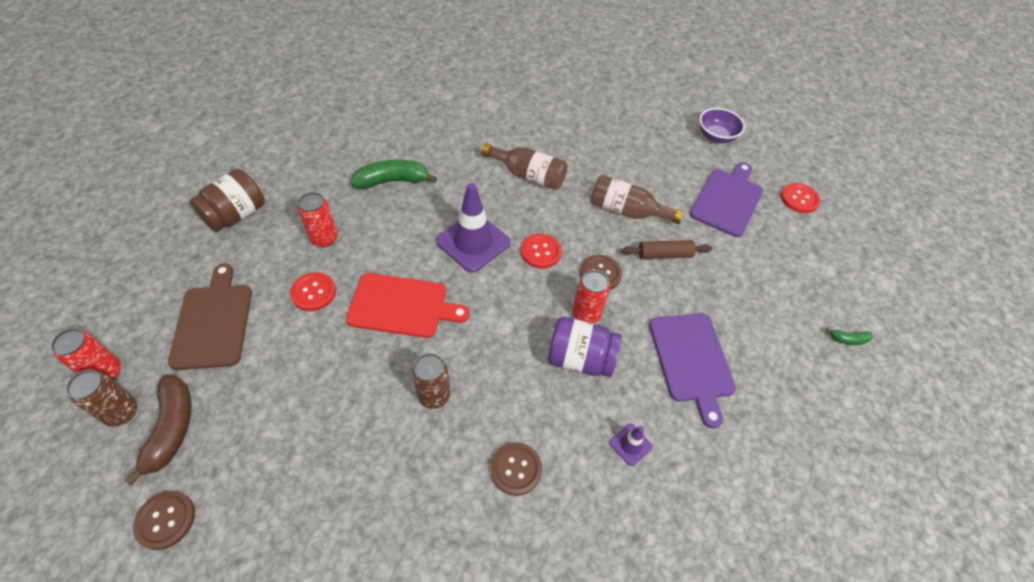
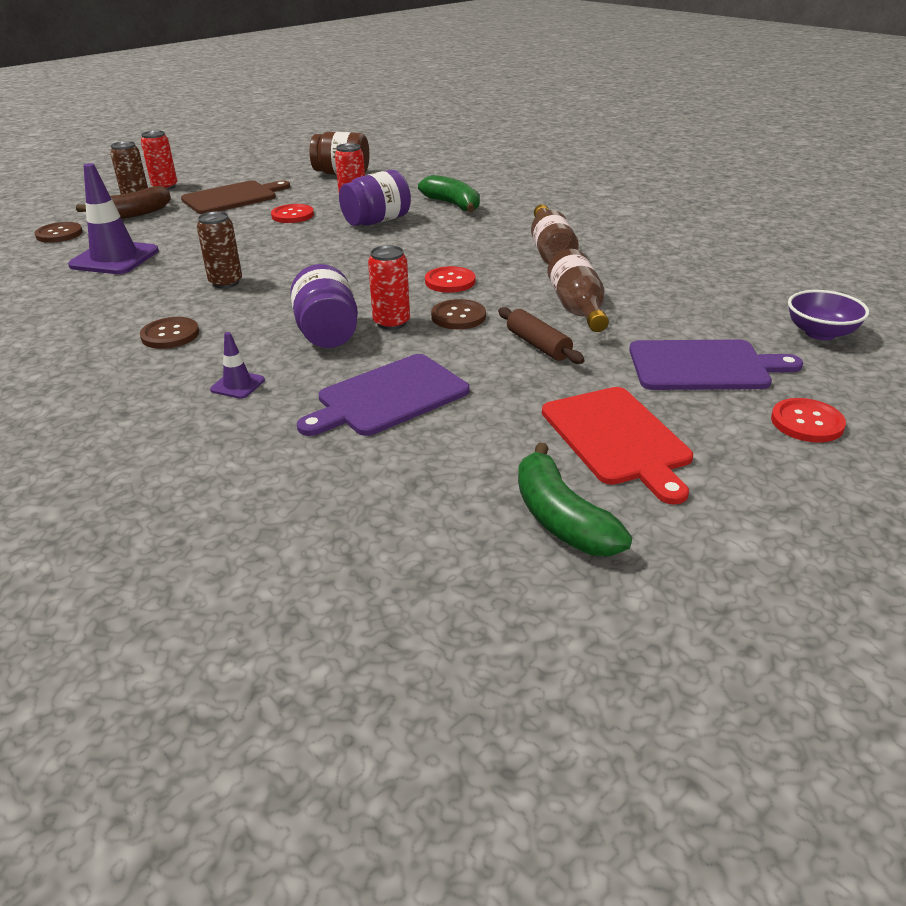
camera: 65 degrees right, 20 degrees down
(384, 241) = (377, 221): none -> purple jar
(402, 306) = (312, 246): red cutting board -> red cutting board (618, 439)
(473, 242) = (422, 251): purple traffic cone -> purple traffic cone (114, 258)
(848, 339) = (561, 518): green banana -> green banana, size x2.09

